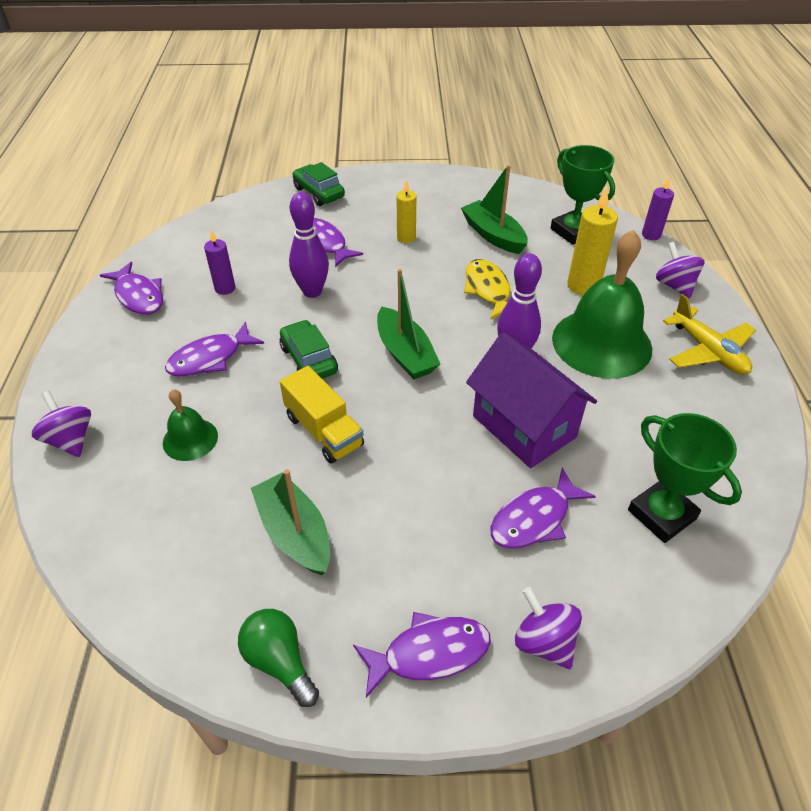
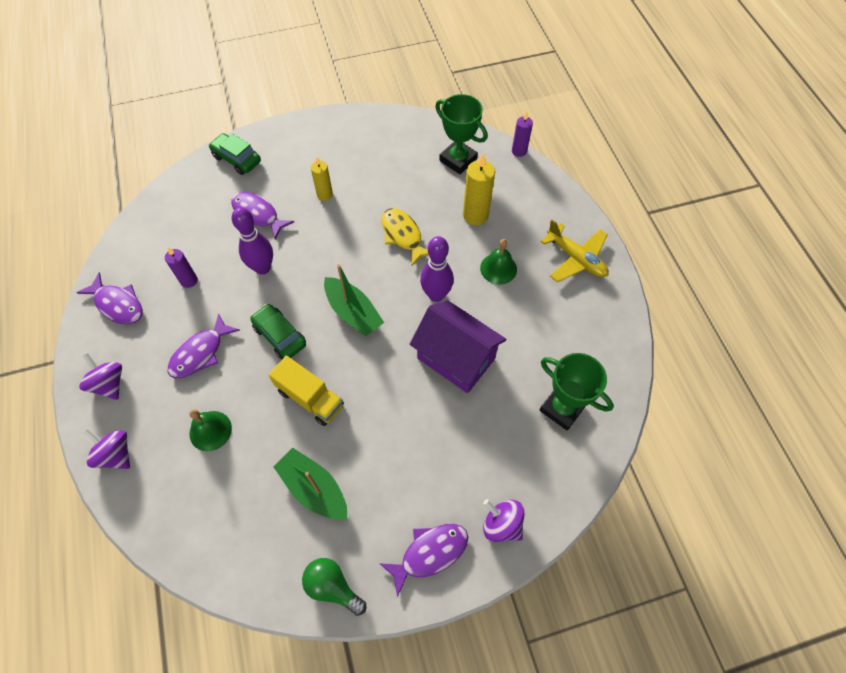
camera: 15 degrees left, 15 degrees up
(493, 235) = (395, 177): green boat -> none
(534, 519) = (478, 434): purple fish -> none
(601, 343) = (498, 268): green bell -> green bell, size x0.49
(674, 286) = (544, 200): purple spinning top -> purple spinning top (109, 384)

